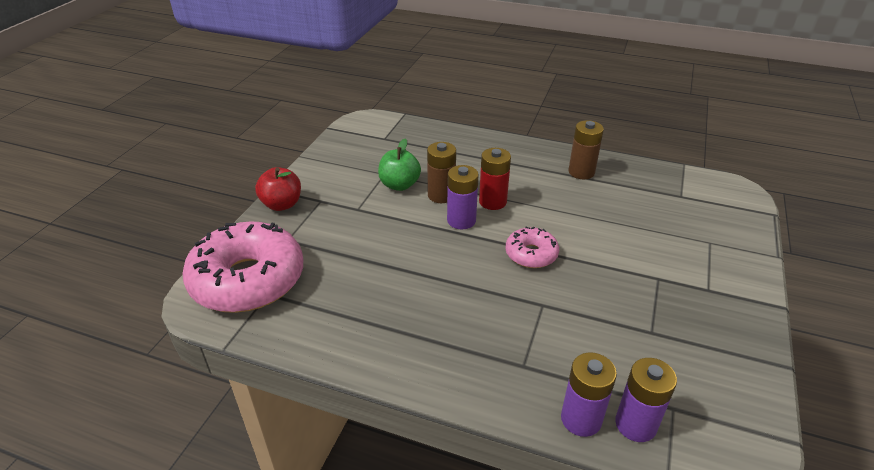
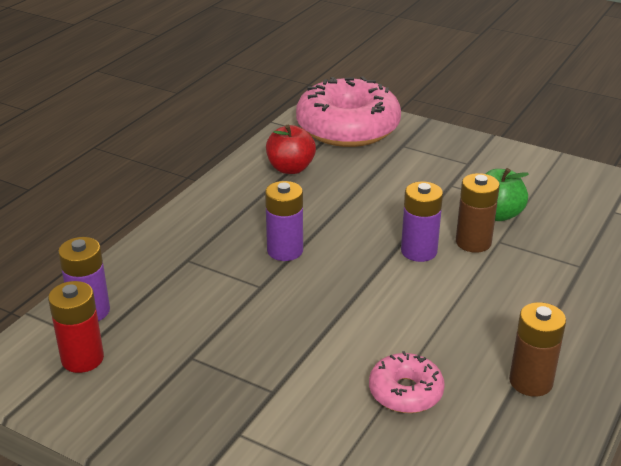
camera: 100 degrees right, 5 degrees down
(282, 204) = (462, 142): red apple -> red apple (290, 168)
(492, 202) = (456, 281): red battery -> red battery (82, 359)
(531, 254) = (344, 293): pink donut -> pink donut (405, 392)
(581, 419) = (113, 280): purple battery -> purple battery (285, 251)

